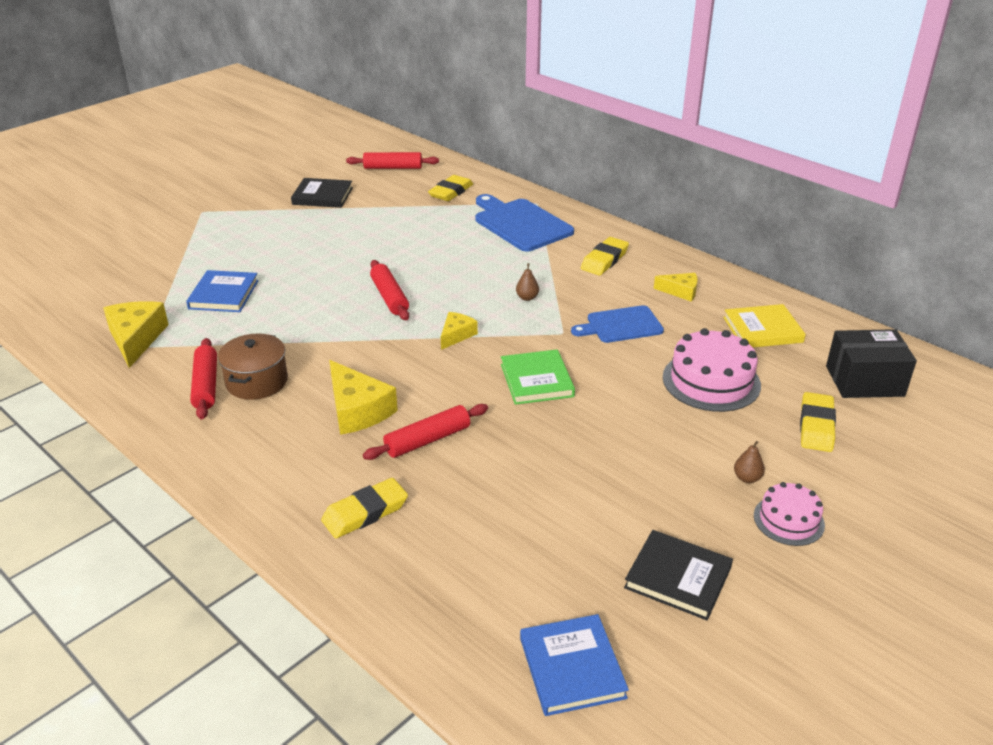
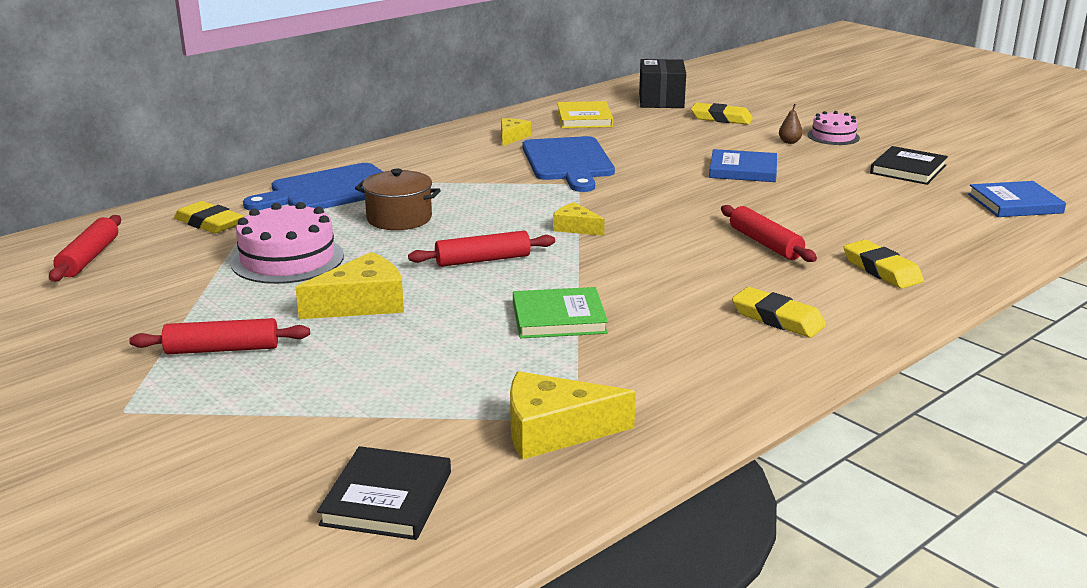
camera: 85 degrees left, 10 degrees down
(206, 385) = (676, 365): red rolling pin -> red rolling pin (222, 349)
(224, 294) = (440, 369): blue book -> blue book (743, 170)
(257, 382) = (667, 332): brown pot -> brown pot (399, 218)
(322, 196) = (148, 307): black book -> black book (387, 498)
(357, 410) = (719, 275): yellow cheese -> yellow cheese (362, 303)
(527, 298) = (505, 194): brown pear -> none
(536, 380) = (662, 197): green book -> green book (559, 318)
(604, 260) = (437, 159): yellow eraser -> yellow eraser (777, 318)
(621, 325) = (568, 162): blue cutting board -> blue cutting board, size x1.55
(711, 381) = (662, 140): pink cake -> pink cake (287, 259)

